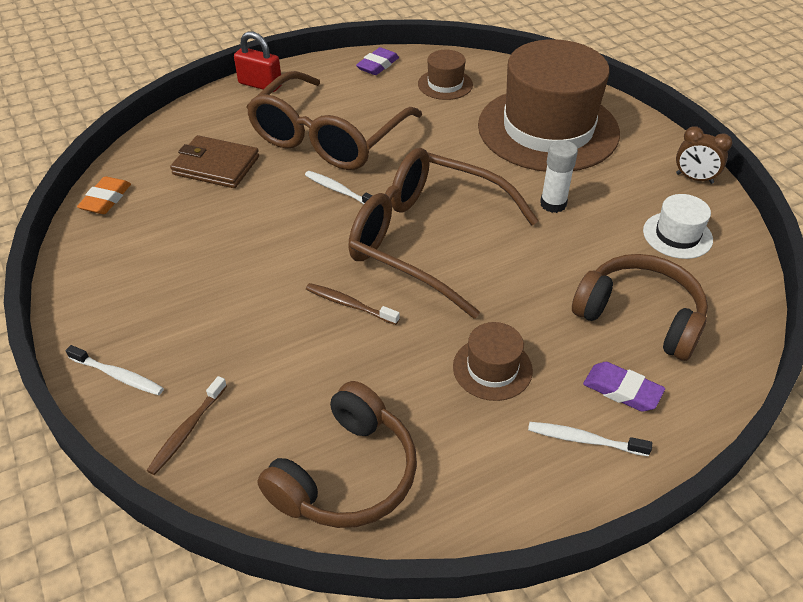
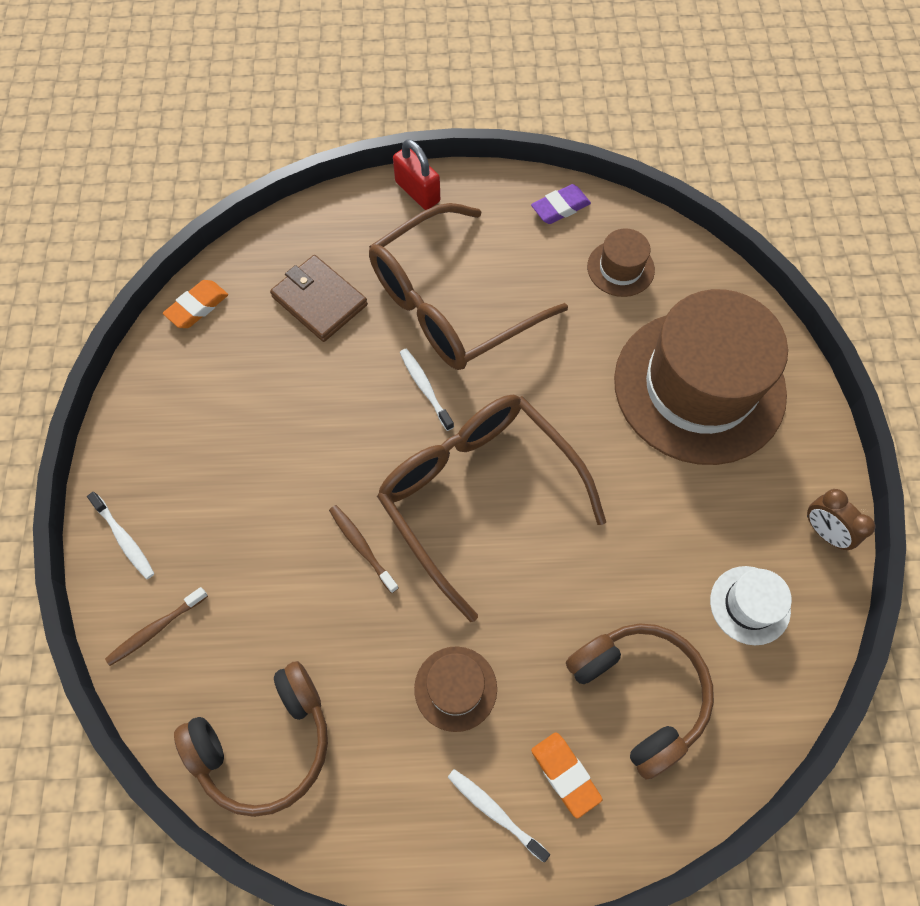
camera: 25 degrees right, 20 degrees up
(553, 204) = (639, 502): white glue stick -> none
(622, 390) = (565, 774): purple eraser -> orange eraser

